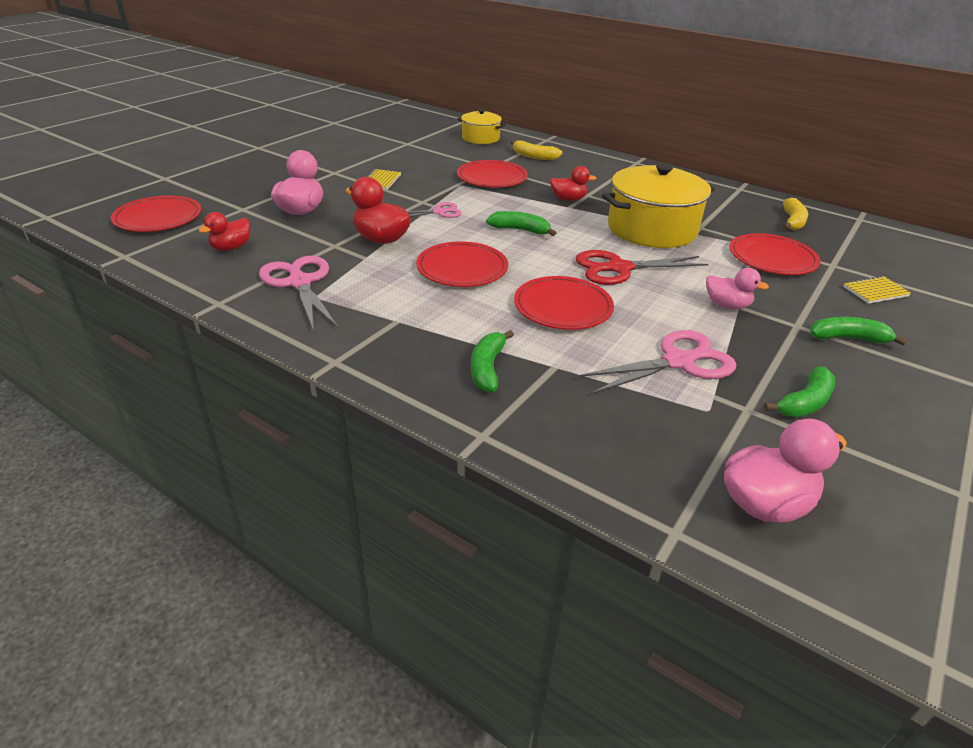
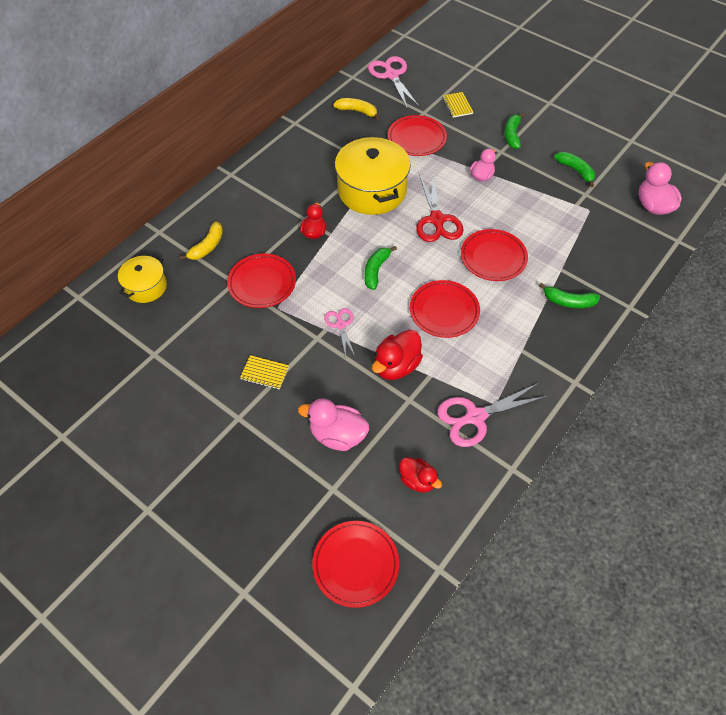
camera: 85 degrees left, 20 degrees up
(678, 362) = (547, 212): pink scissors -> pink scissors (391, 75)

